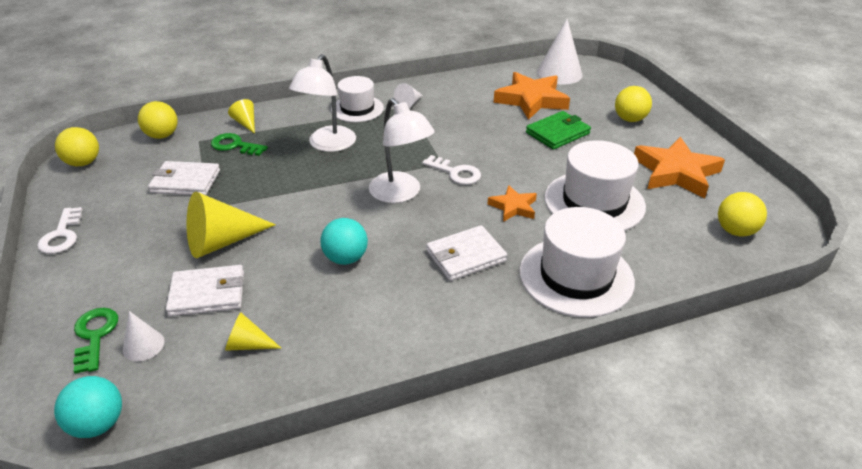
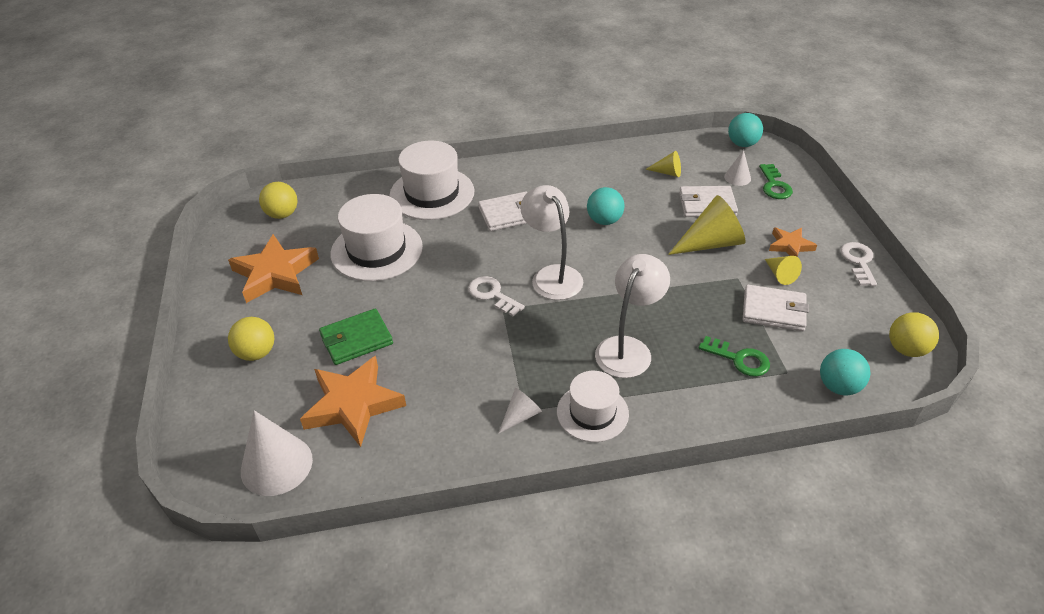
camera: 170 degrees left, 5 degrees up
(162, 135) = (838, 386): yellow ball -> turquoise ball
(246, 123) = (738, 399): yellow cone -> yellow cone (780, 275)
(513, 207) = (451, 252): orange star -> orange star (790, 246)

